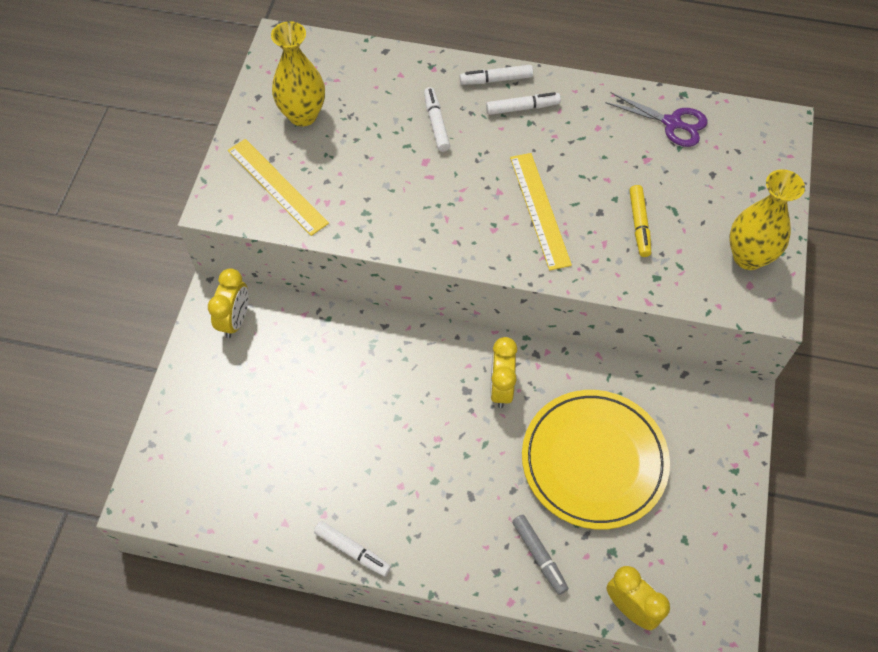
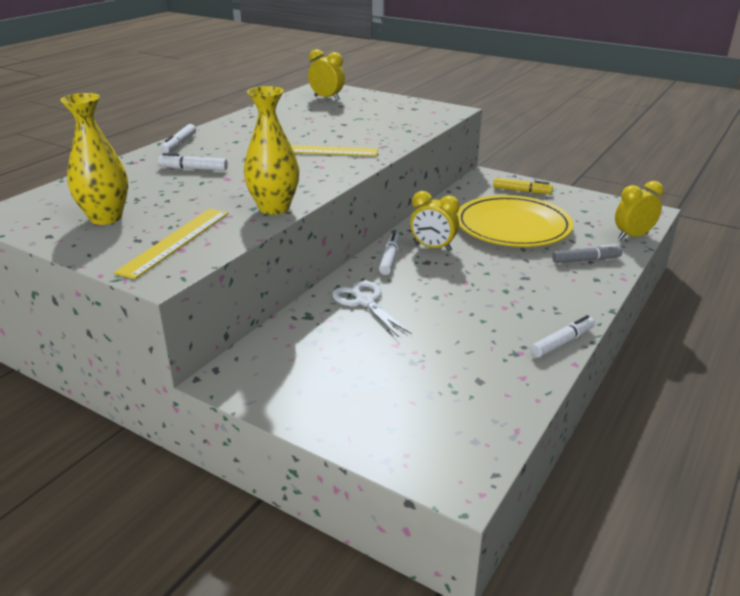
camera: 70 degrees left, 30 degrees down
(235, 320) = (265, 369): yellow clock -> yellow clock (327, 98)
(277, 186) = (175, 241): yellow ruler -> yellow ruler turned 45 degrees counterclockwise
(364, 358) = (364, 302): none -> white scissors
(522, 108) = (218, 141): white marker -> white marker (390, 259)
(639, 224) = (361, 127): yellow marker -> yellow marker (522, 191)
(672, 123) = (288, 107): purple scissors -> none
(748, 257) = (412, 108): yellow vase -> yellow vase (274, 208)

